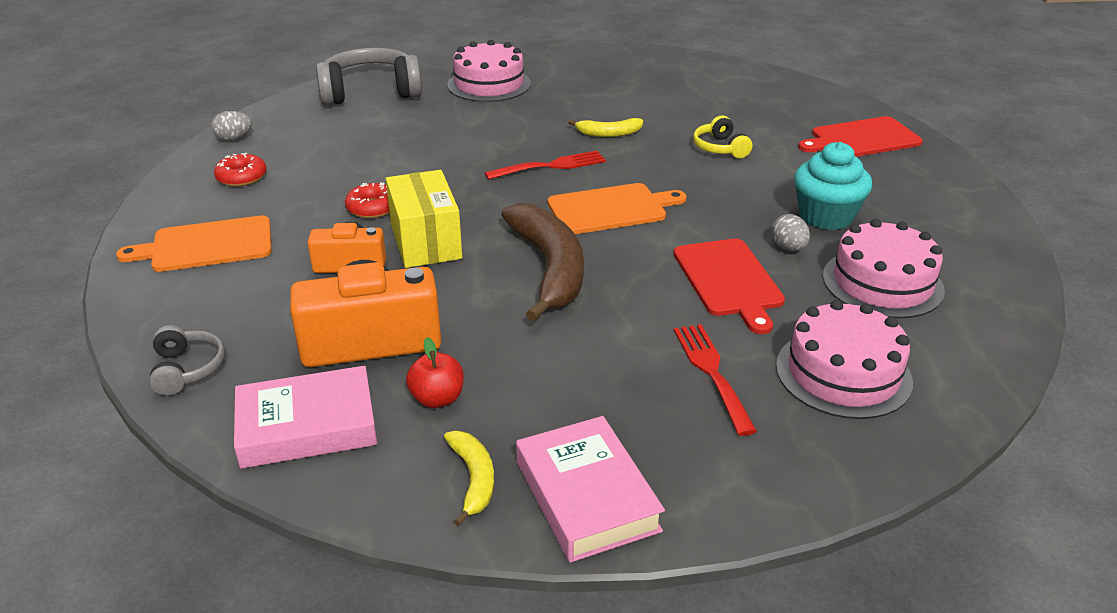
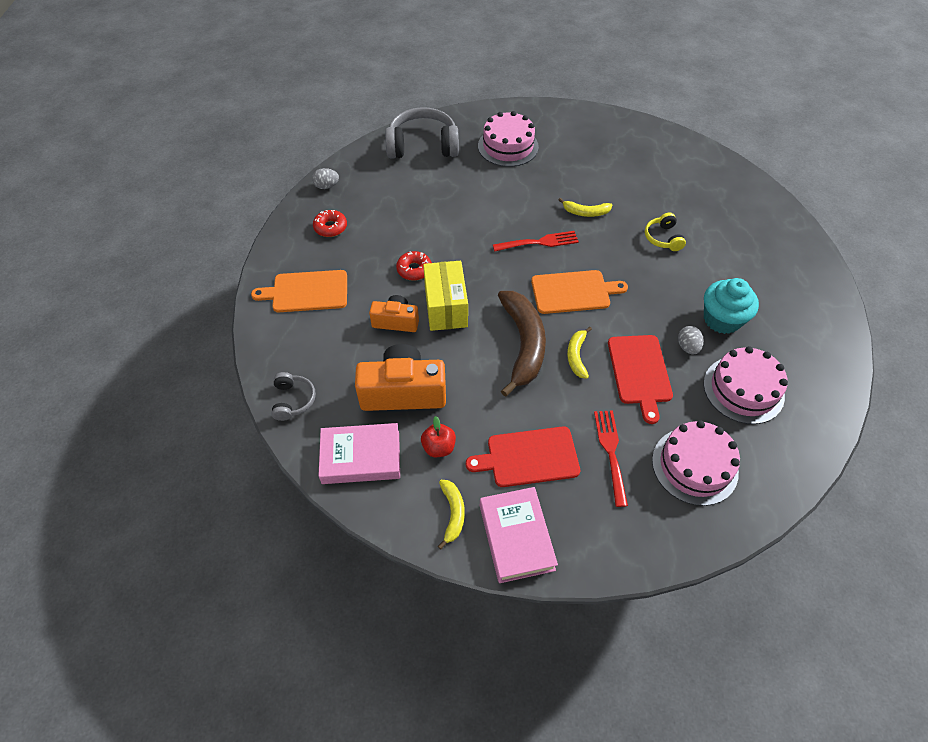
camera: 10 degrees right, 20 degrees up
(632, 272) = (576, 356): none -> yellow banana
(862, 139) = (770, 241): red cutting board -> red cutting board (528, 457)

